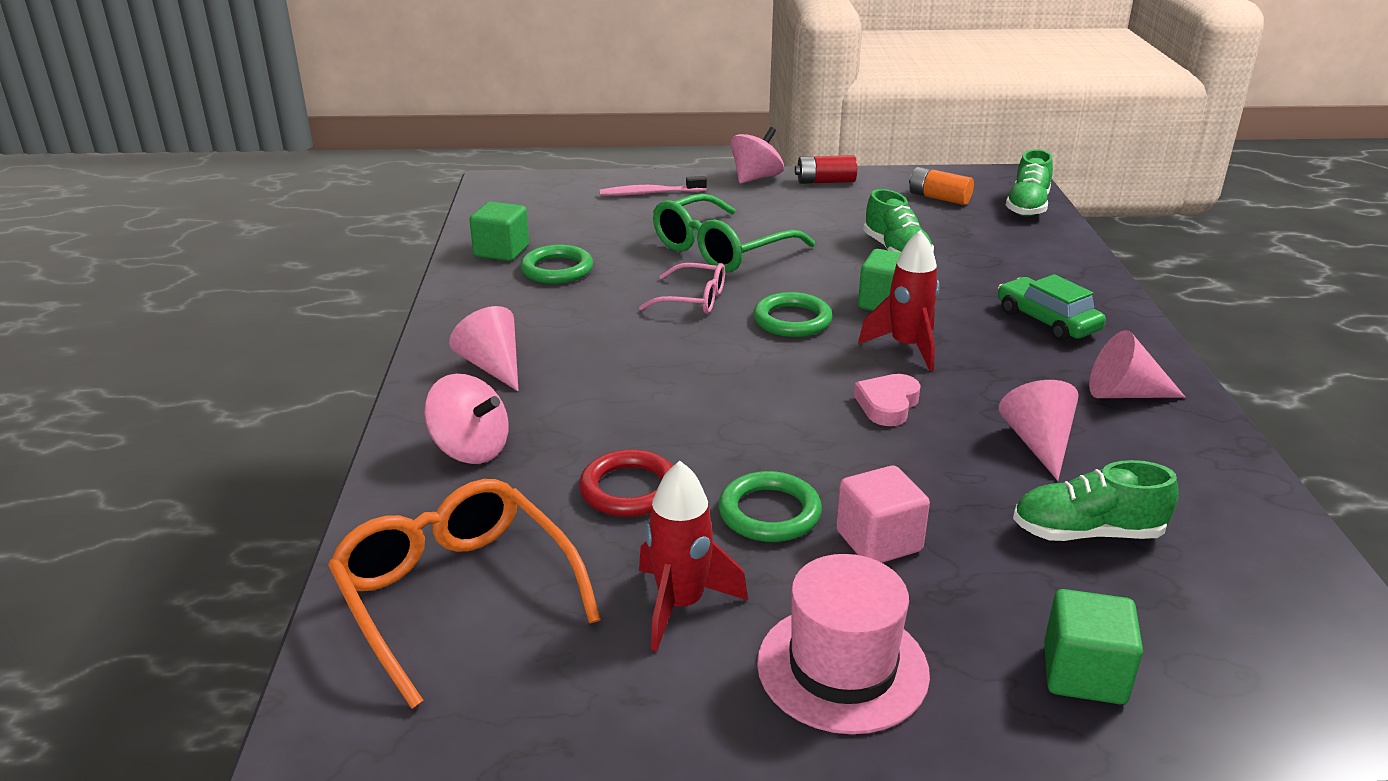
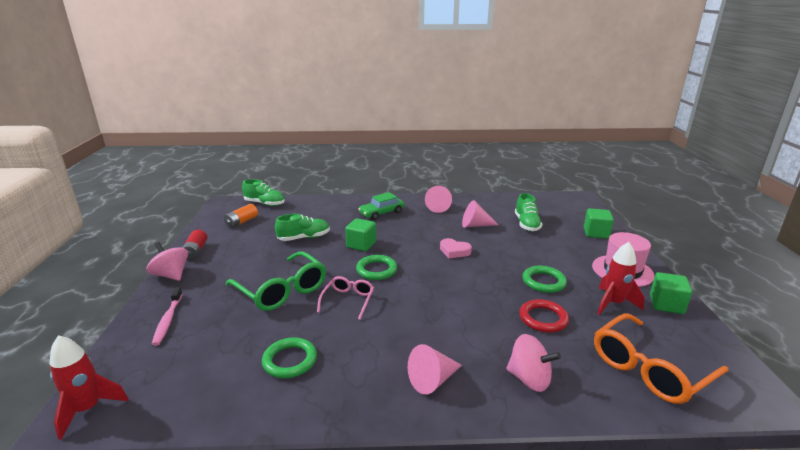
camera: 90 degrees left, 5 degrees down
(471, 449) = (529, 379): pink spinning top -> pink spinning top turned 90 degrees clockwise
(501, 251) = (244, 396): green cube -> green cube (666, 304)
(878, 541) = (550, 260): pink cube -> none
(907, 347) = (404, 243): red rocket -> red rocket (88, 409)

